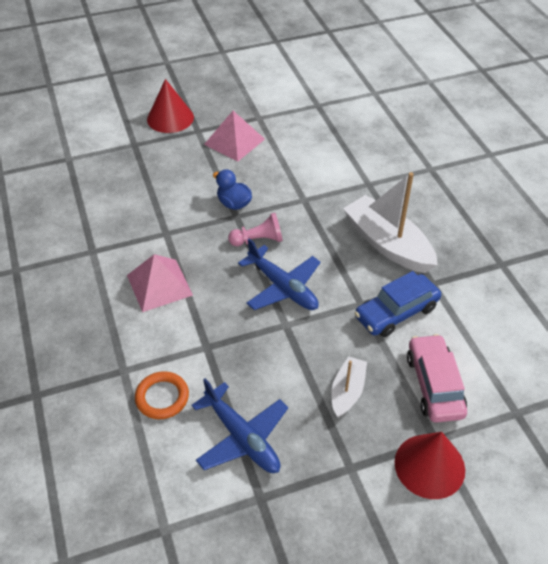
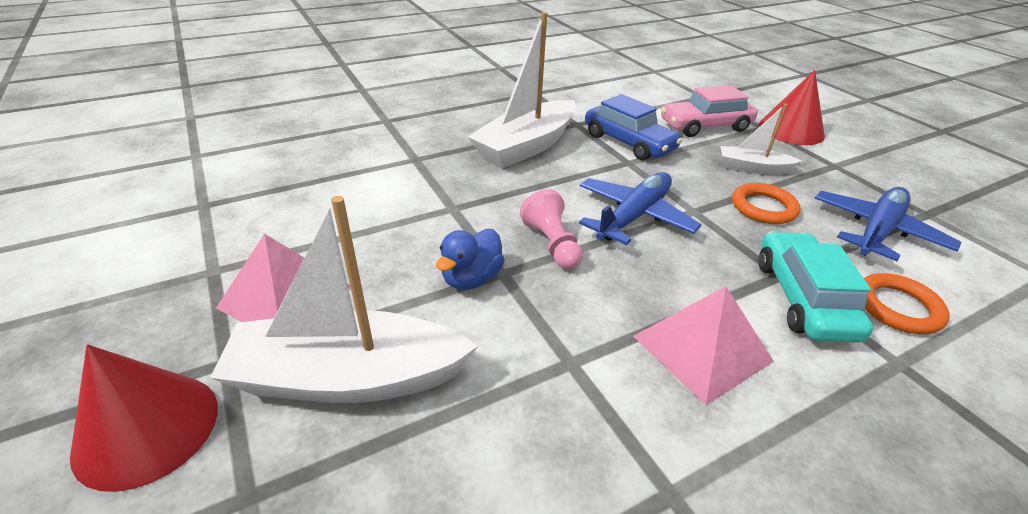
camera: 100 degrees left, 10 degrees down
(178, 164) = (349, 377): none -> white boat
(183, 349) = (803, 298): none -> turquoise car
(284, 372) = (763, 207): none -> orange ring

